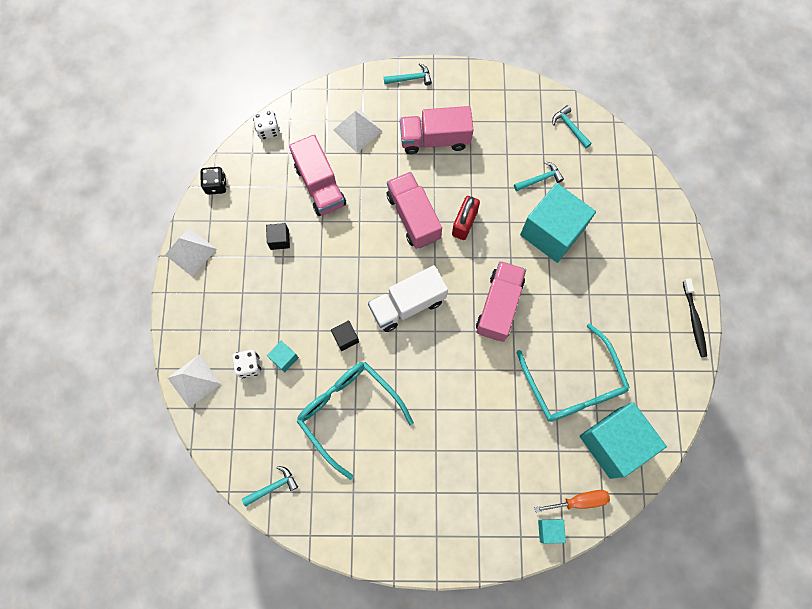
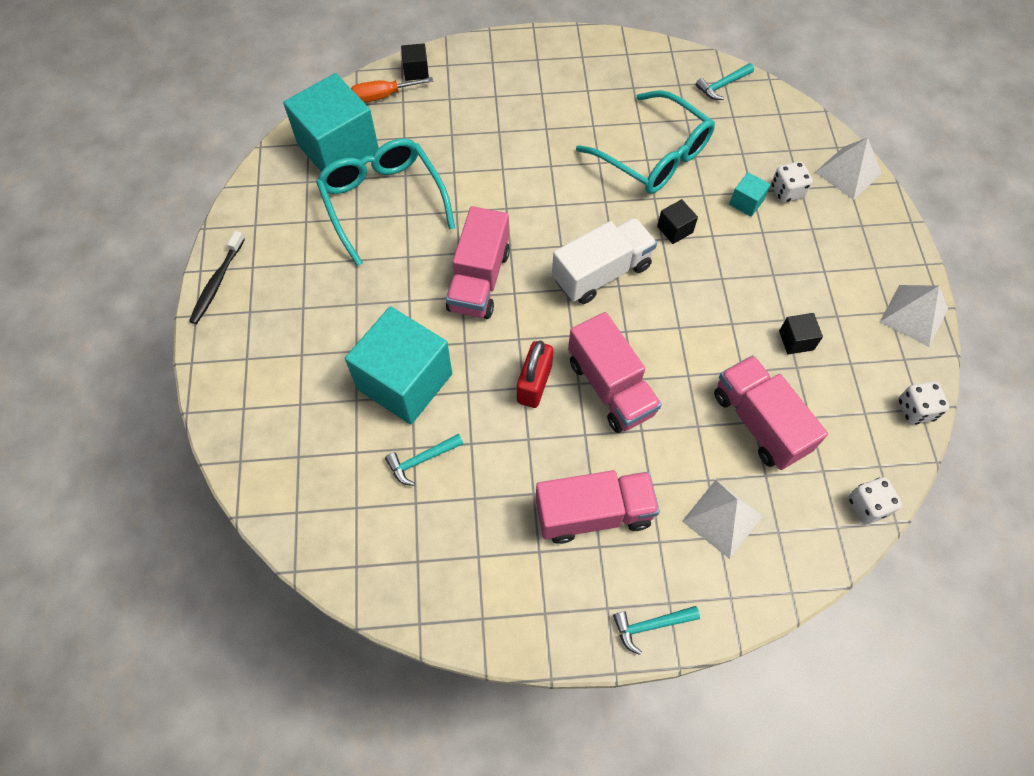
camera: 175 degrees right, 10 degrees down
(216, 185) = (915, 410): black dice -> white dice
(549, 530) = (416, 71): turquoise cube -> black cube
(570, 127) = (370, 554): turquoise hammer -> none
(694, 320) = (217, 282): black toothbrush -> black toothbrush turned 150 degrees counterclockwise

